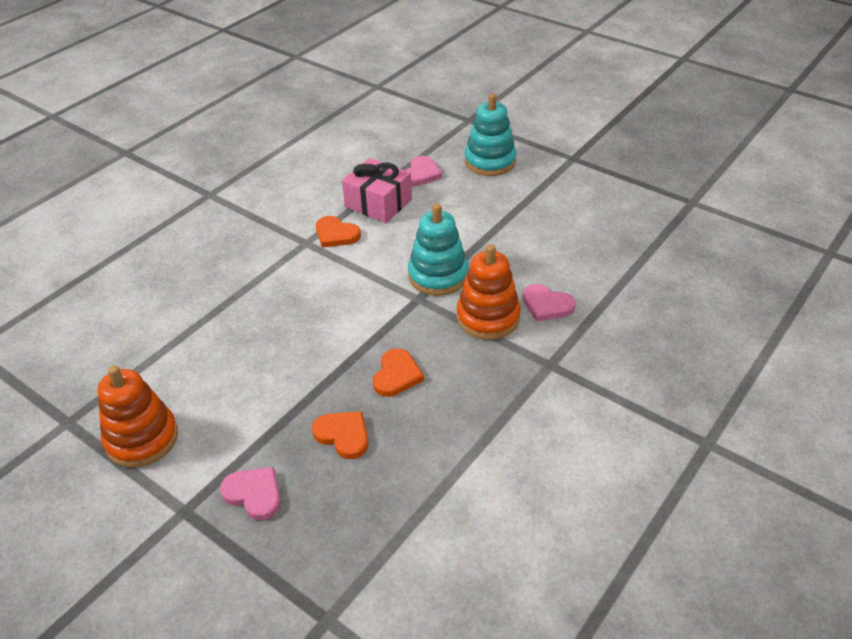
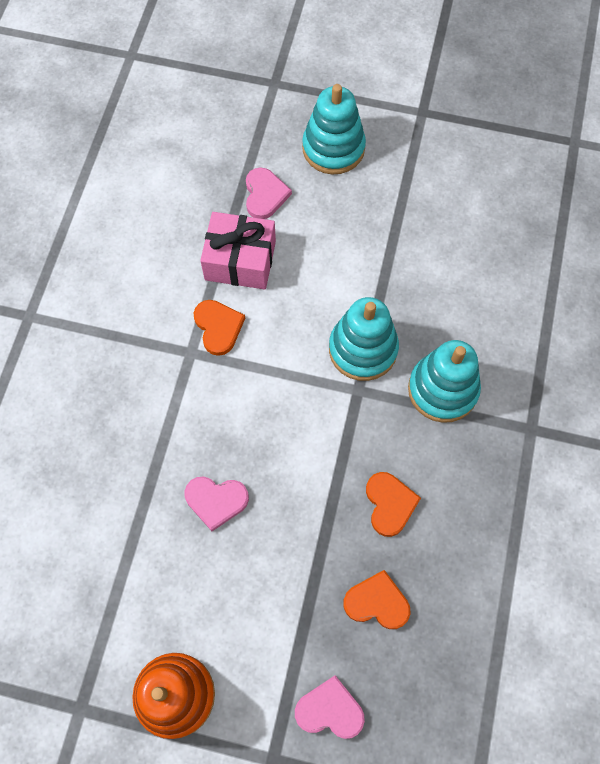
camera: 25 degrees left, 25 degrees up
(336, 234) = (218, 327): orange heart -> orange heart turned 120 degrees counterclockwise
(488, 318) = (442, 390): orange stacking toy -> turquoise stacking toy
(546, 305) = (493, 349): pink heart -> pink heart (216, 501)

